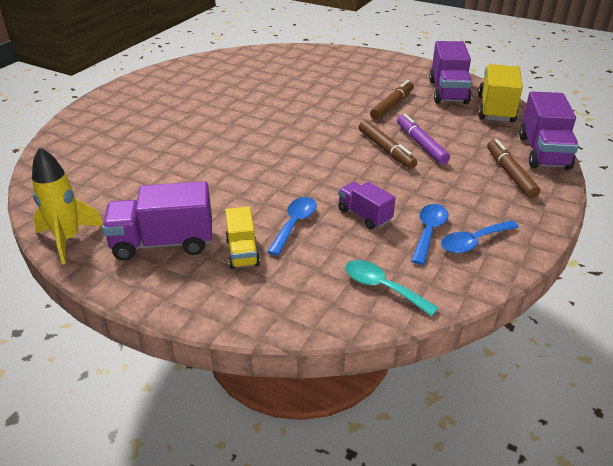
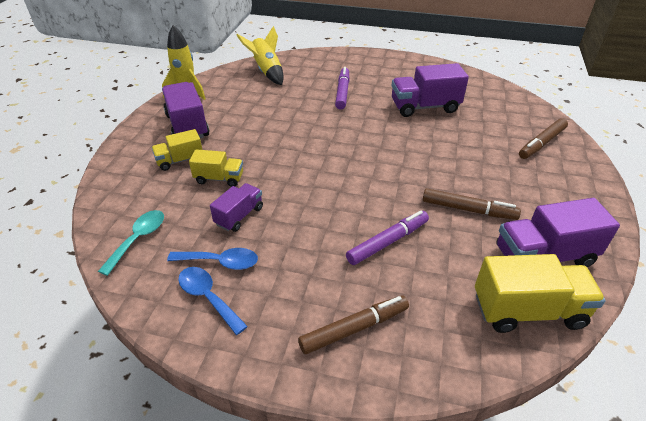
camera: 75 degrees right, 5 degrees up
(73, 169) = (267, 72): none -> yellow rocket
(171, 127) = (342, 92): none -> purple marker
(294, 224) = (219, 178): blue spoon -> yellow truck
(386, 150) = (363, 216): brown marker -> brown marker (541, 143)
(543, 152) = (427, 368): purple truck -> purple truck (424, 107)

